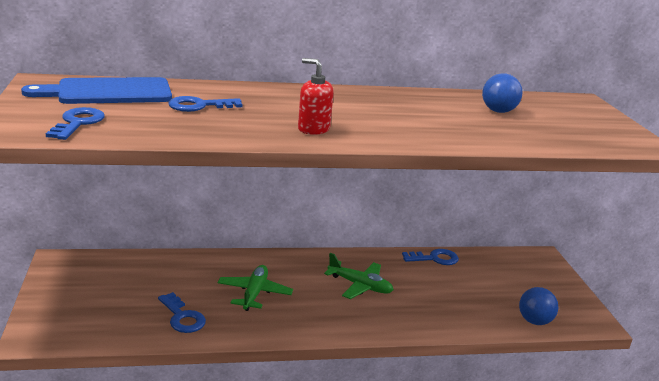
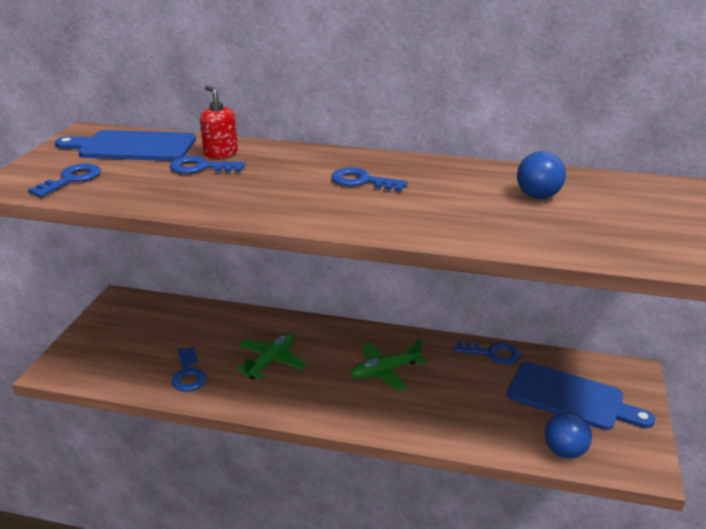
camera: 25 degrees right, 5 degrees up
(313, 129) = (289, 203): red soap dispenser -> red soap dispenser (220, 153)
(355, 109) = (362, 181): none -> blue key
(360, 286) = (385, 371): green plane -> green plane turned 105 degrees clockwise
(513, 282) = (571, 398): none -> blue cutting board

